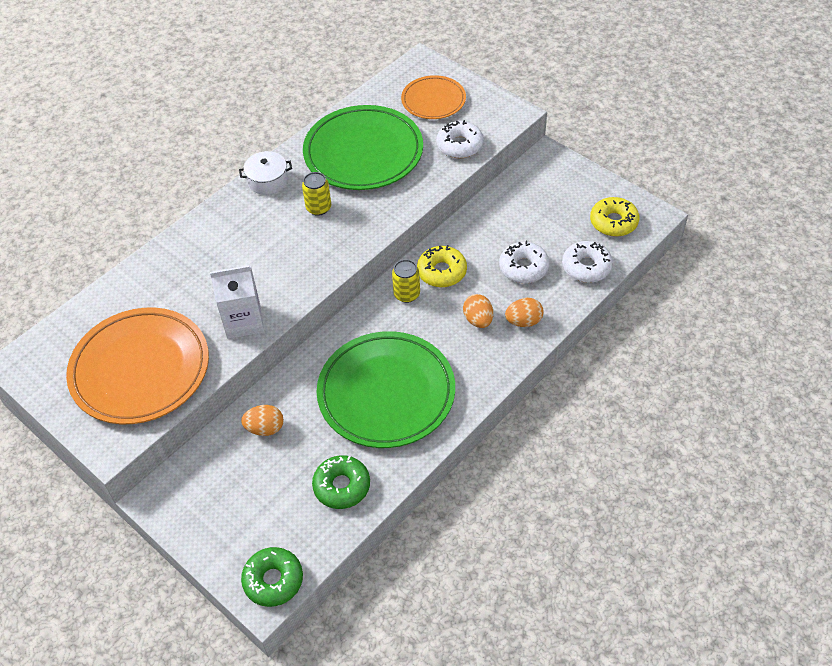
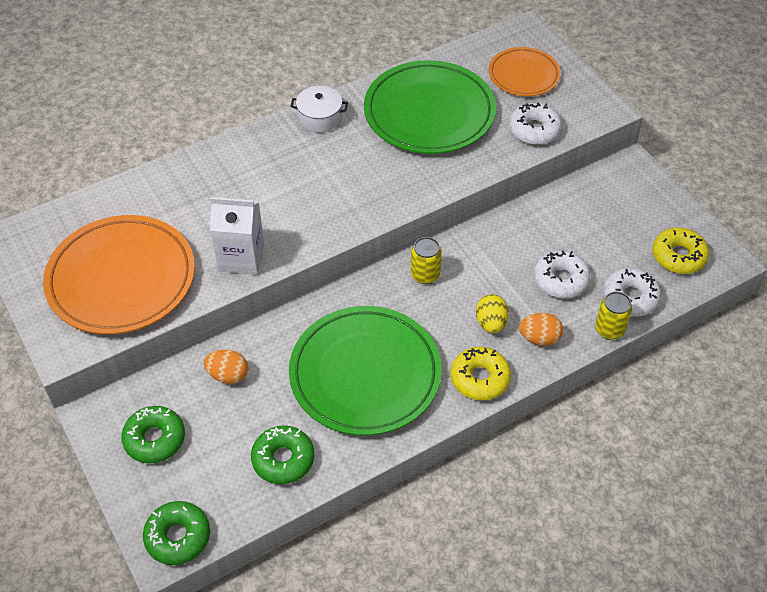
camera: 15 degrees right, 0 degrees up
(220, 503) = (155, 439): none -> green donut
(318, 208) = (361, 159): yellow can -> yellow can (609, 329)
(442, 272) = (471, 261): yellow donut -> yellow donut (480, 378)
(478, 320) = (491, 323): orange egg -> yellow egg

